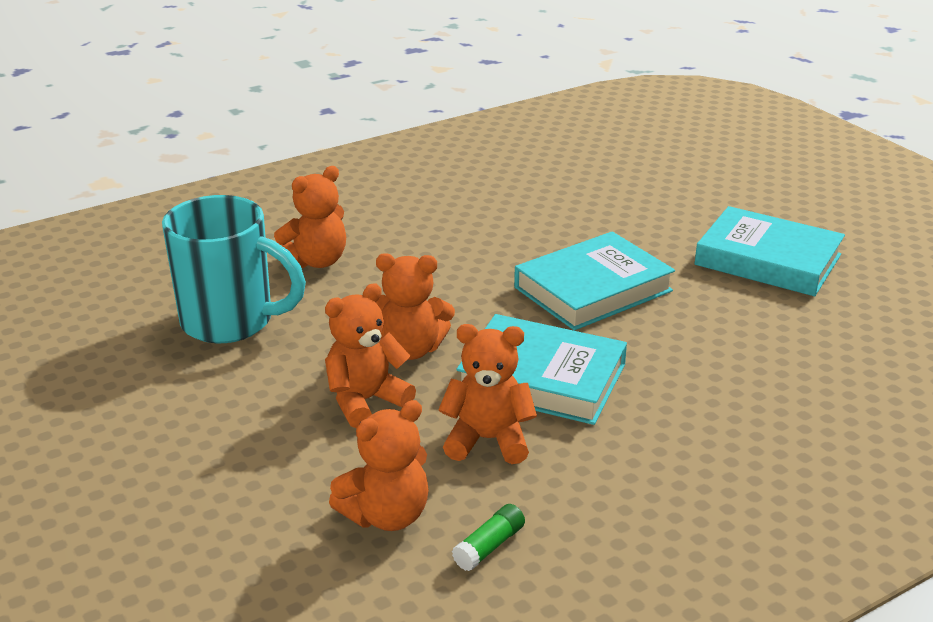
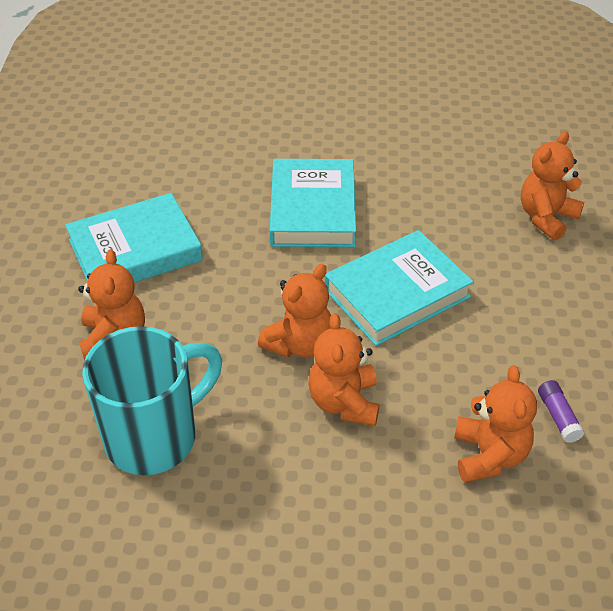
camera: 55 degrees left, 15 degrees up
(488, 440) = (445, 358): orange teddy bear -> orange teddy bear (546, 217)
(489, 546) = (558, 416): green glue stick -> purple glue stick
(768, 260) = (358, 113): turquoise book -> turquoise book (135, 250)

